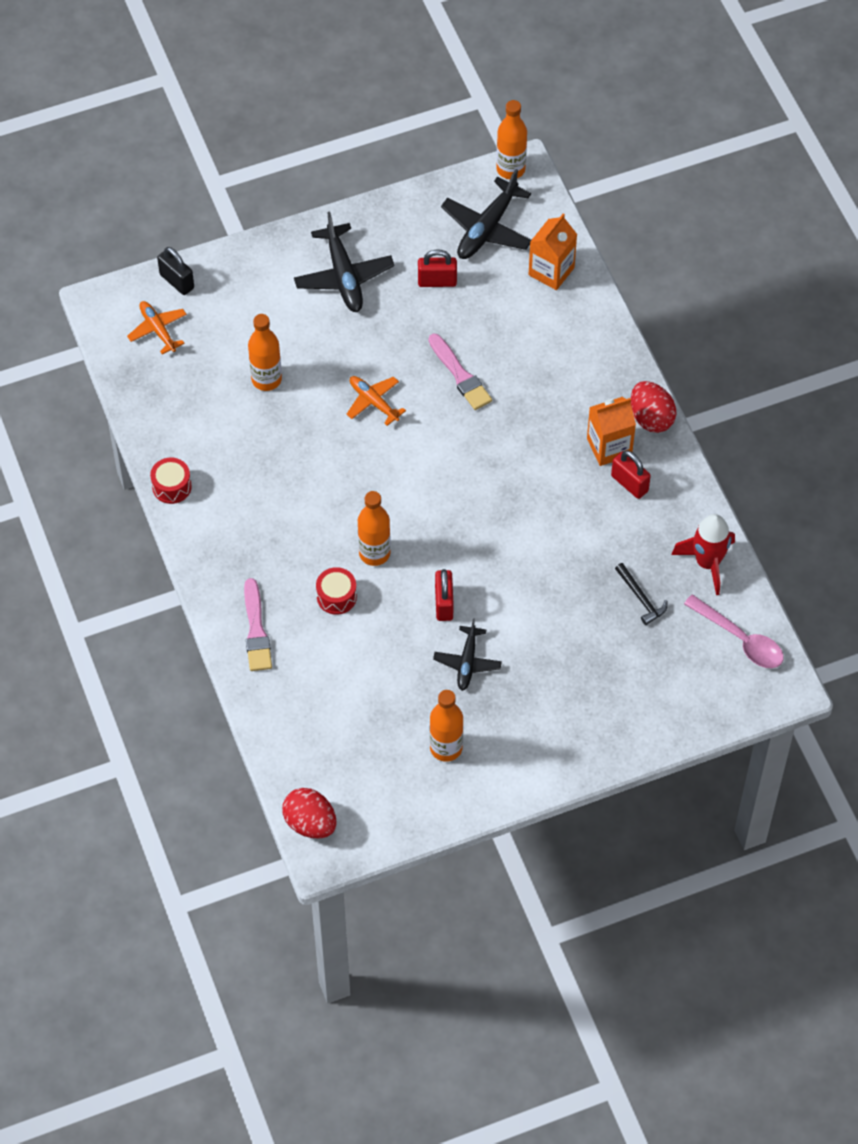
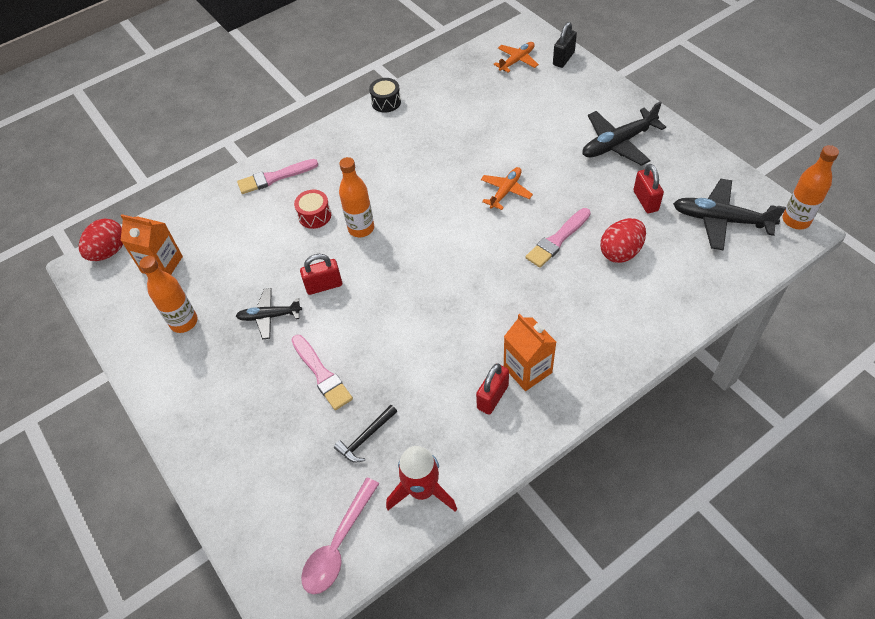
camera: 80 degrees right, 5 degrees down
(172, 487) = (386, 102): red drum -> black drum
(266, 379) = (499, 126): orange bottle -> none
(551, 271) = (702, 277): orange carton -> orange carton (162, 264)
(557, 624) = (322, 374): none -> pink brush
(651, 418) = (575, 398): red egg -> red egg (620, 252)

